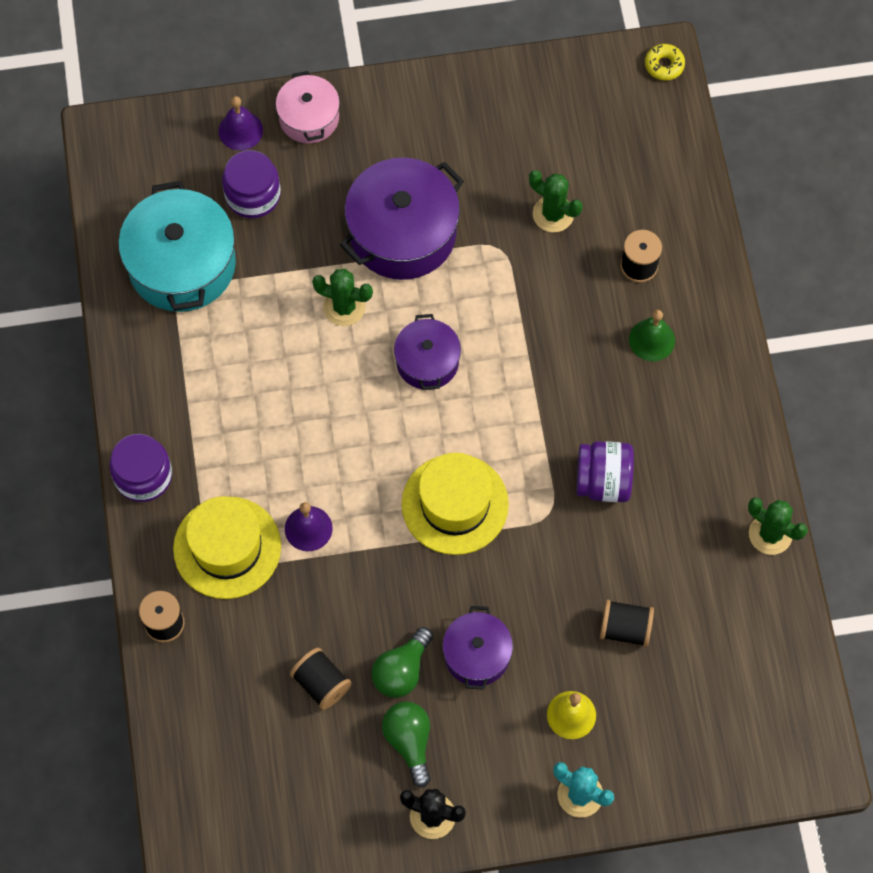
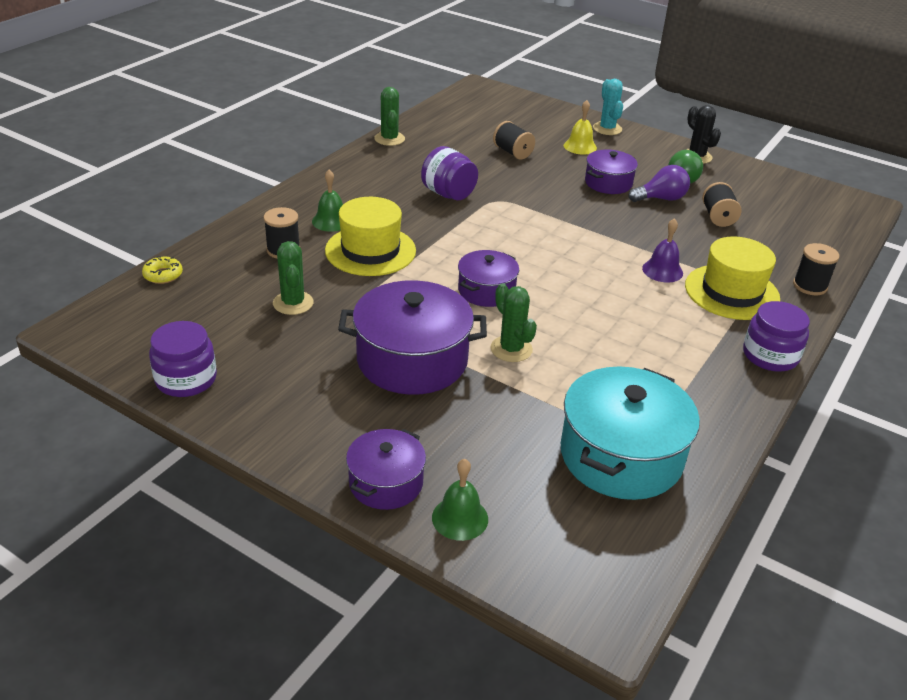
camera: 140 degrees left, 30 degrees down
(240, 130) = (460, 518): purple bell -> green bell
(253, 195) = (504, 461): purple jar -> purple jar (186, 379)
(309, 118) = (386, 483): pink pot -> purple pot
(401, 670) = (661, 199): green light bulb -> purple light bulb
(455, 504) = (550, 231): yellow hat -> yellow hat (370, 250)
(664, 65) = (81, 324): yellow donut -> yellow donut (163, 275)

